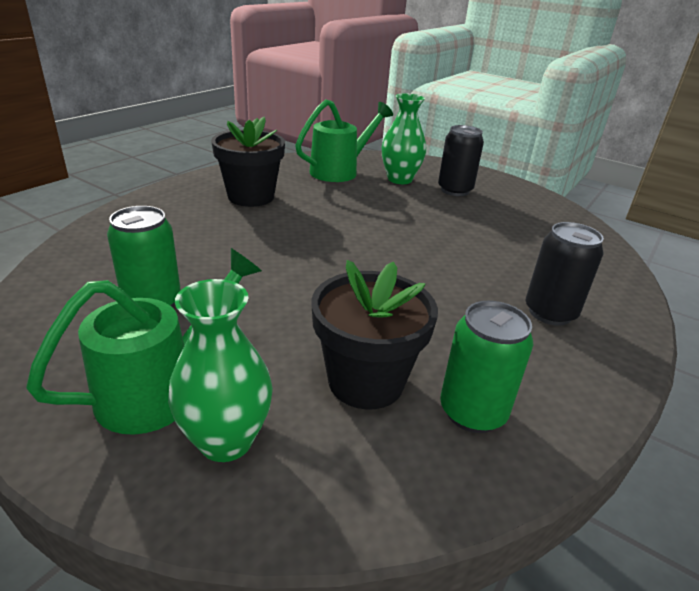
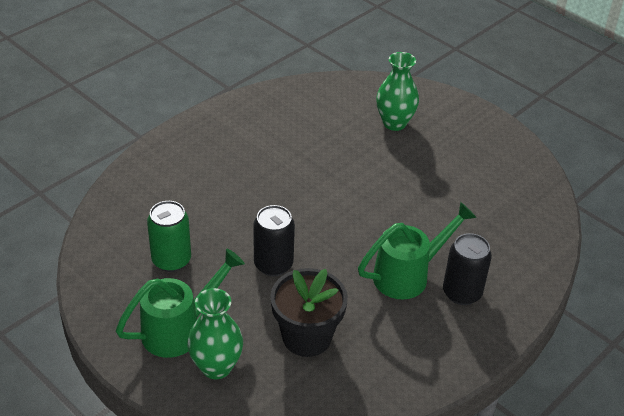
camera: 10 degrees right, 10 degrees up
(251, 197) = (250, 144): black flower pot -> none
(339, 171) = (338, 108): green watering can -> green watering can (408, 275)
(455, 190) = (444, 142): black can -> black can (273, 264)
(472, 412) = (369, 365): green can -> none

